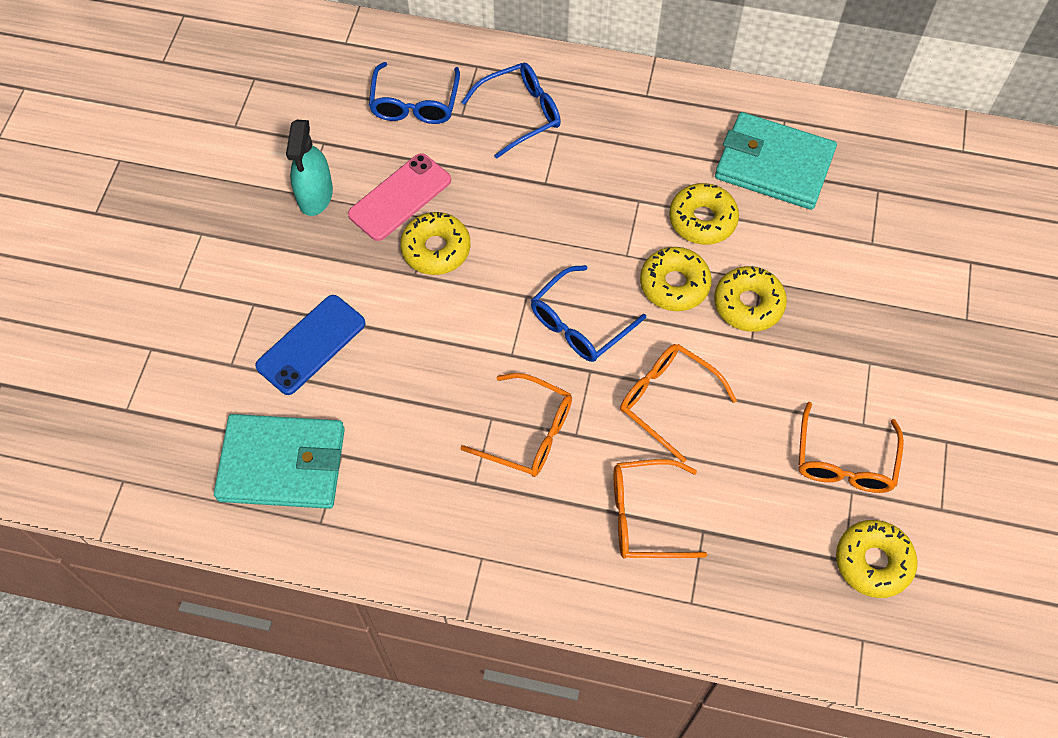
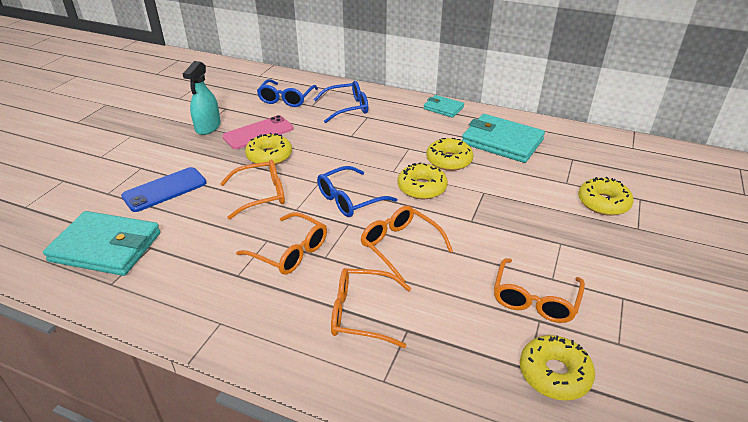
camera: 10 degrees right, 25 degrees down
(453, 334) = (261, 195): none -> orange glasses
(673, 93) = (443, 108): none -> turquoise wallet
(748, 304) = (472, 203): yellow donut -> yellow donut (603, 203)

